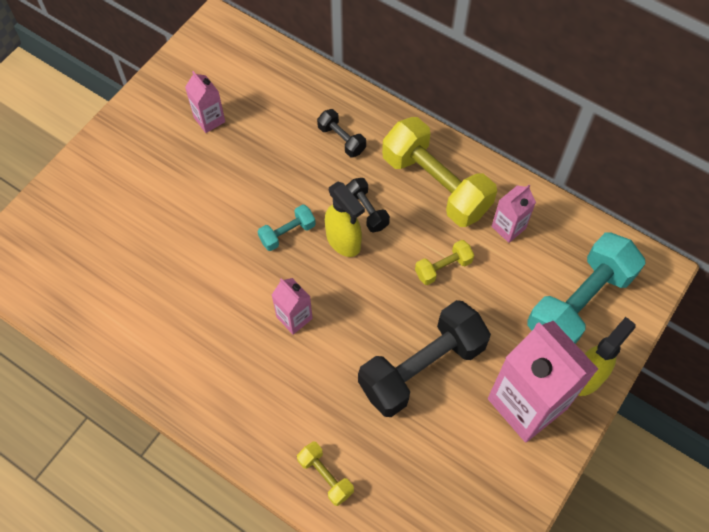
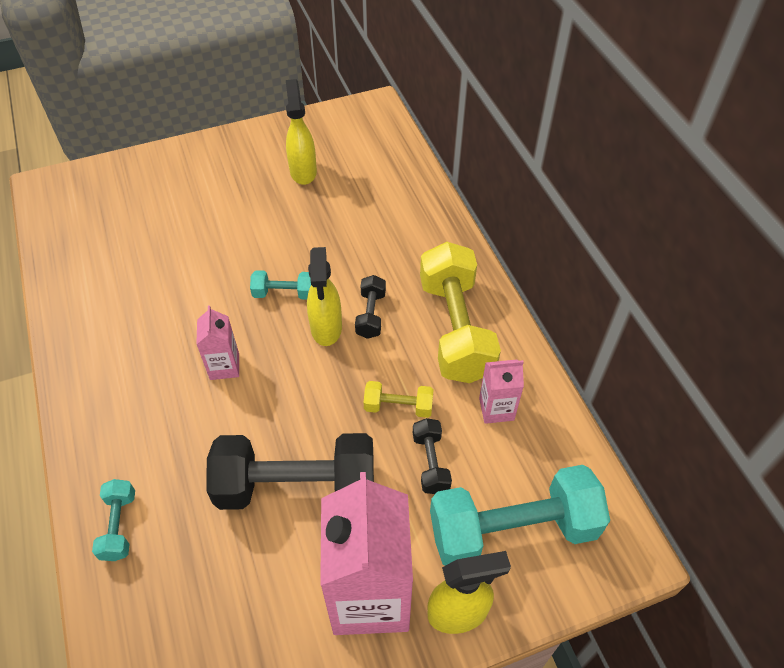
camera: 35 degrees right, 10 degrees down
(209, 119) = (303, 171): pink carton -> yellow spray bottle
(325, 476) = (119, 526): yellow dumbbell -> turquoise dumbbell
(341, 139) = (401, 244): black dumbbell -> black dumbbell (431, 463)

